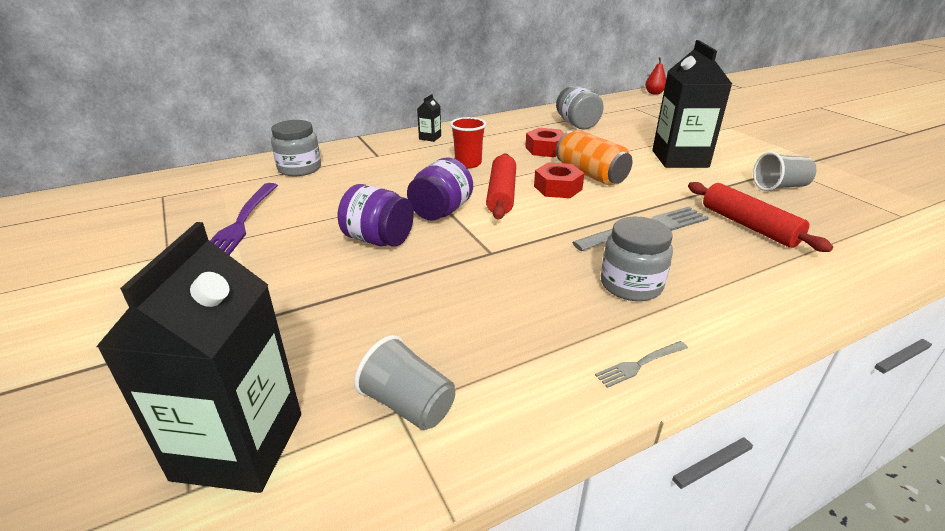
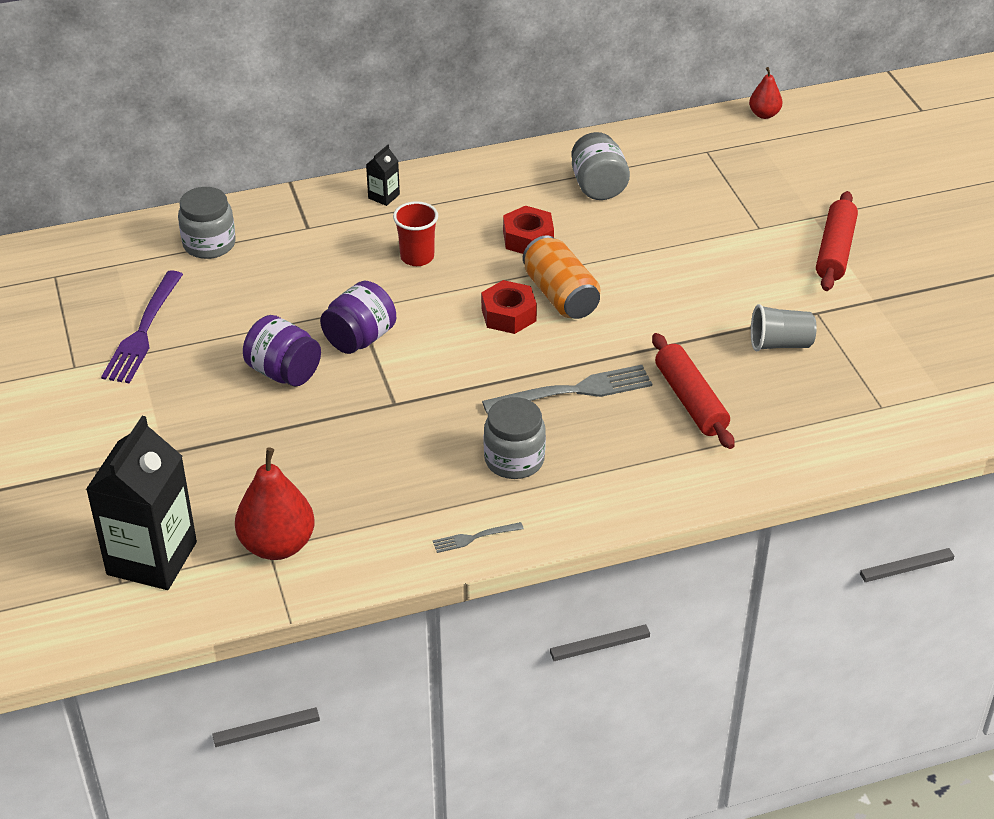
camera: 10 degrees right, 10 degrees up
(408, 405) = (277, 545): grey cup -> red pear
(502, 194) = (438, 319): red rolling pin -> red rolling pin (835, 251)
(680, 159) = (693, 278): black carton -> none

